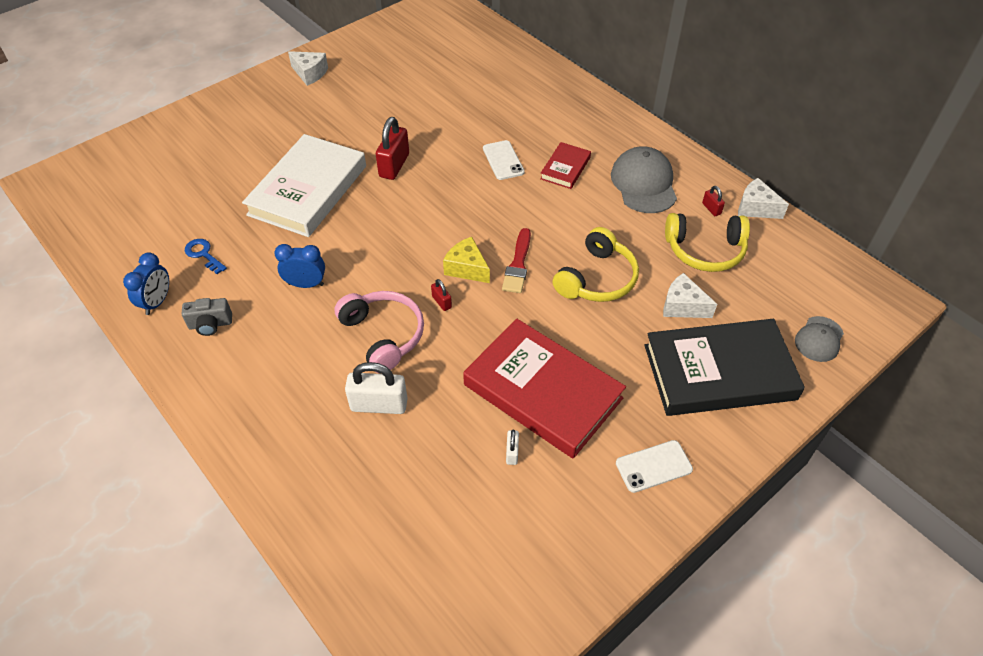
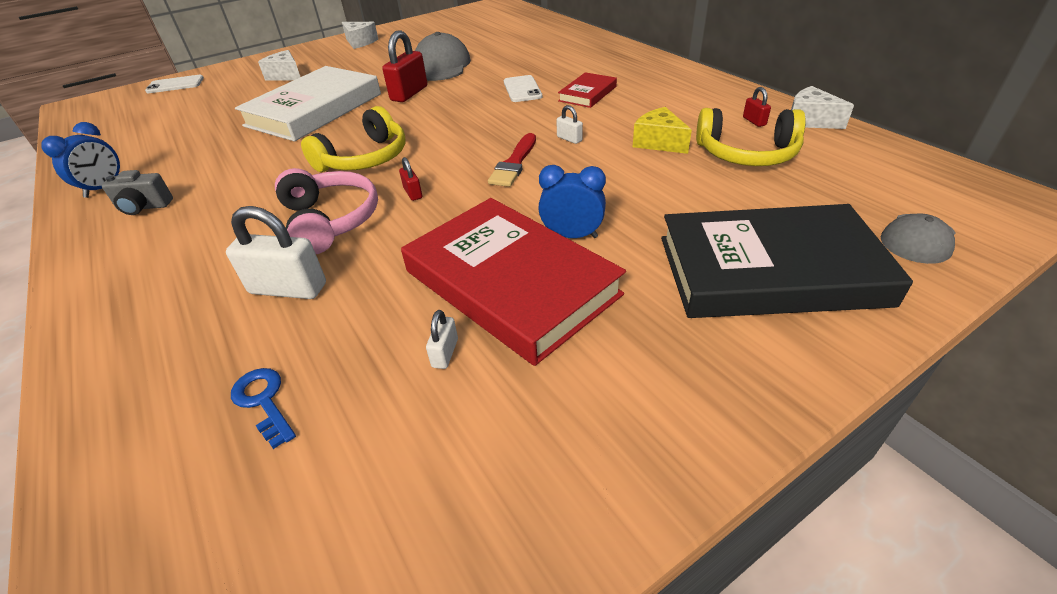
camera: 10 degrees right, 10 degrees down
(203, 254) = (180, 153): blue key -> blue key (263, 401)
(306, 284) = (269, 176): blue clock -> blue clock (572, 236)
(467, 268) = (454, 166): yellow cheese -> yellow cheese (658, 142)
(559, 232) = (569, 139): none -> white padlock
(597, 278) = (607, 176): yellow headphones -> yellow headphones (364, 158)
(644, 183) = (674, 103): grey cap -> grey cap (441, 66)
(653, 466) = (662, 384): white phone -> white phone (175, 85)
(682, 306) = (716, 202): white cheese -> white cheese (286, 76)

